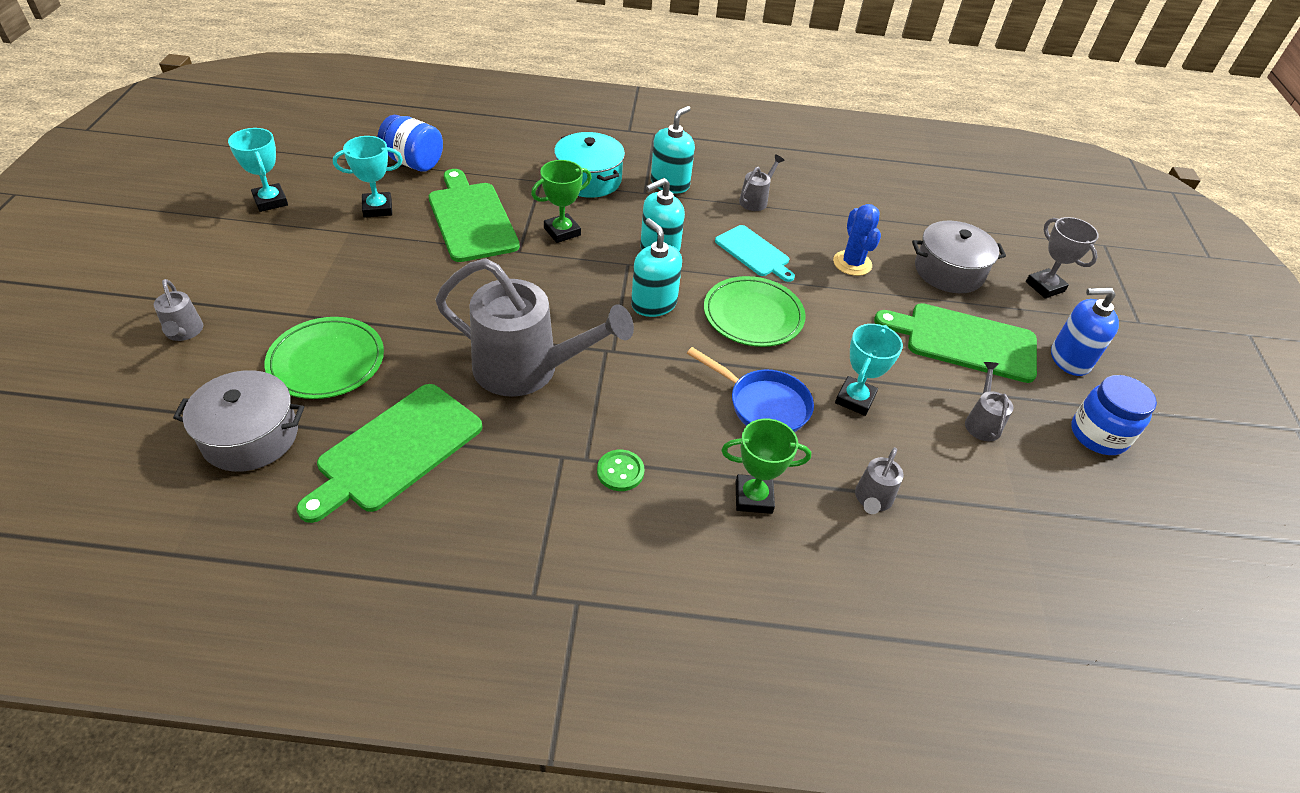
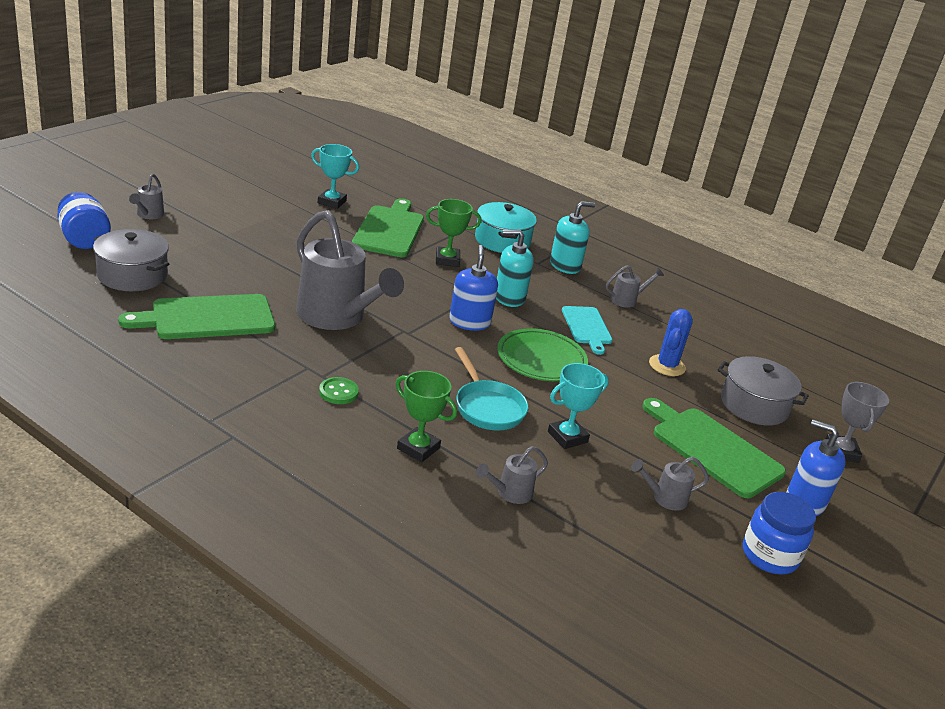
camera: 30 degrees right, 15 degrees down
(270, 201) = (267, 174): turquoise trophy -> none
(326, 362) = (214, 261): green plate -> none
(414, 162) = (383, 188): blue jar -> blue jar (84, 239)
(653, 304) = (469, 322): turquoise soap dispenser -> blue soap dispenser
(763, 405) = (487, 407): blue pan -> turquoise pan
(982, 422) = (664, 498): grey watering can -> grey watering can turned 135 degrees counterclockwise

